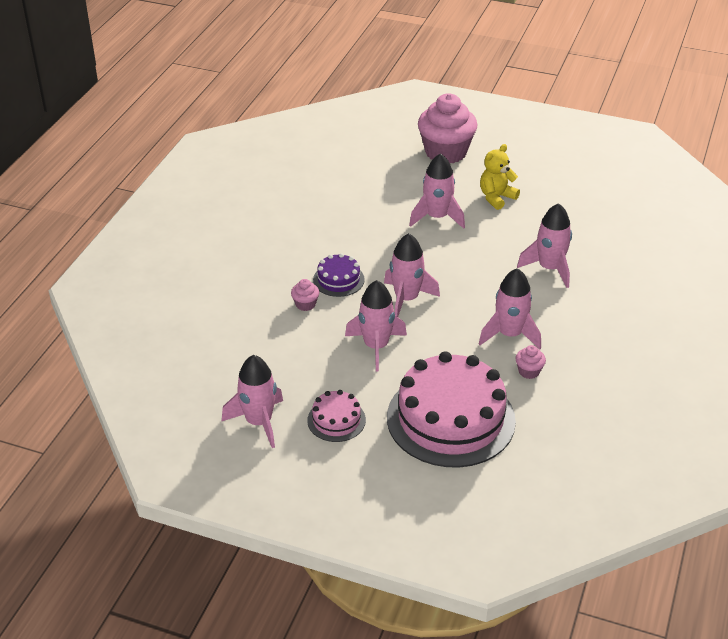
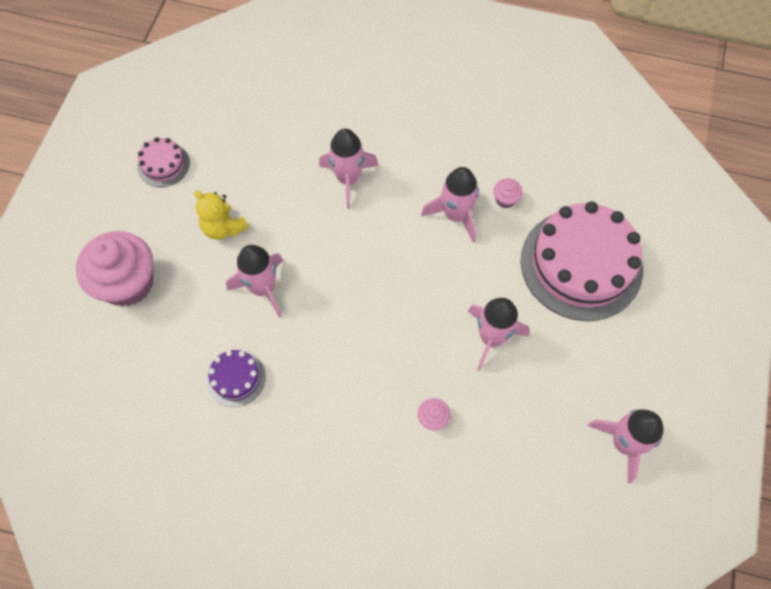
camera: 95 degrees left, 25 degrees up
(336, 420) = (604, 367): pink cake -> pink cake (163, 164)
(338, 280) = (385, 386): purple cake -> purple cake (236, 378)
(406, 299) = (412, 313): pink rocket -> none

